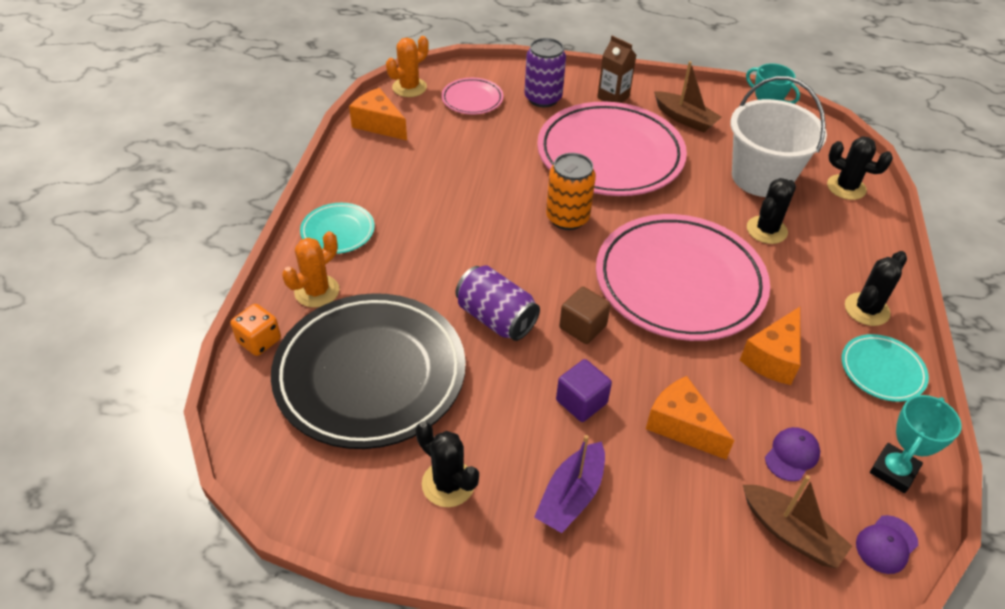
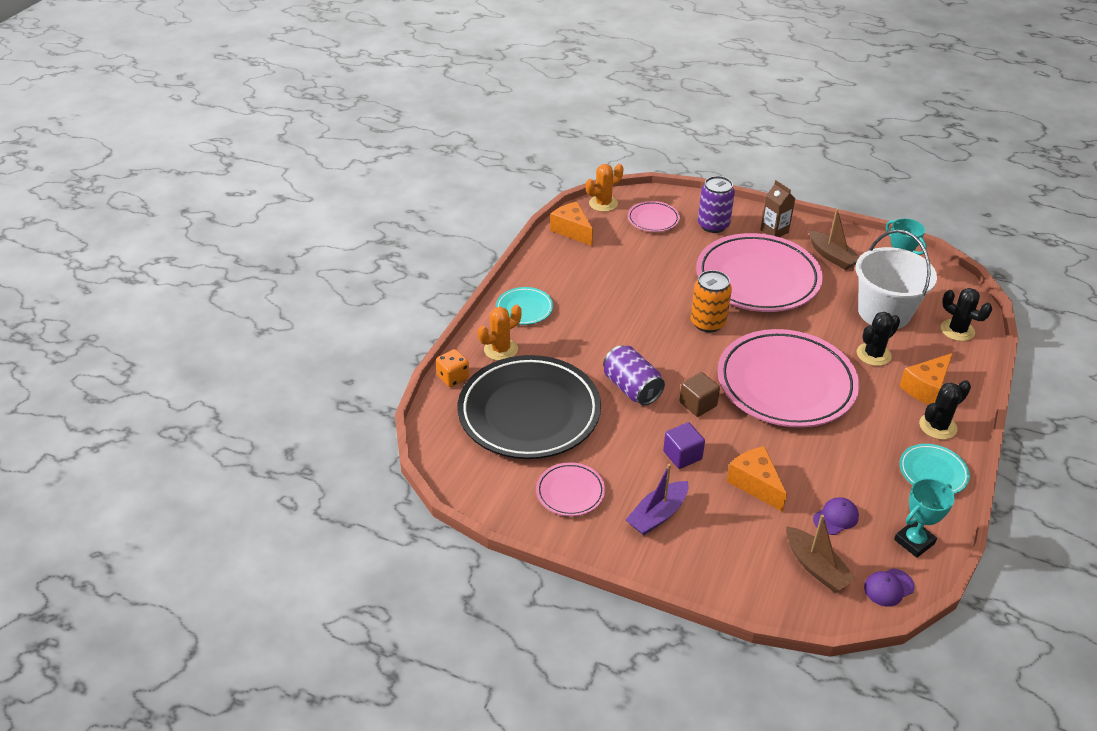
camera: 15 degrees right, 5 degrees down
(448, 484) = (570, 492): black cactus -> pink plate
(773, 358) = (844, 449): orange cheese -> orange cheese (926, 388)

